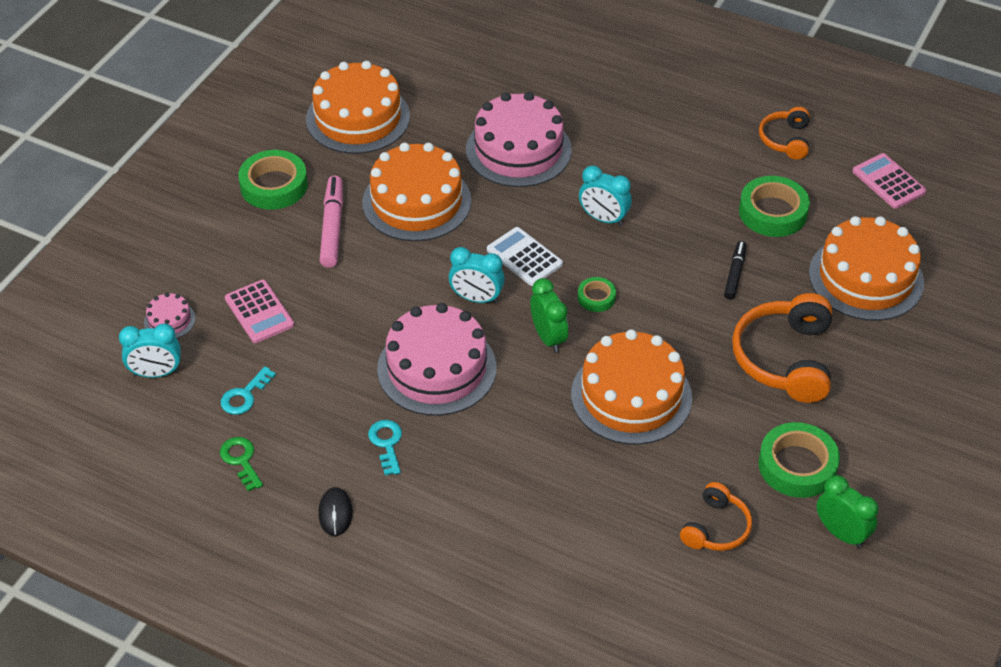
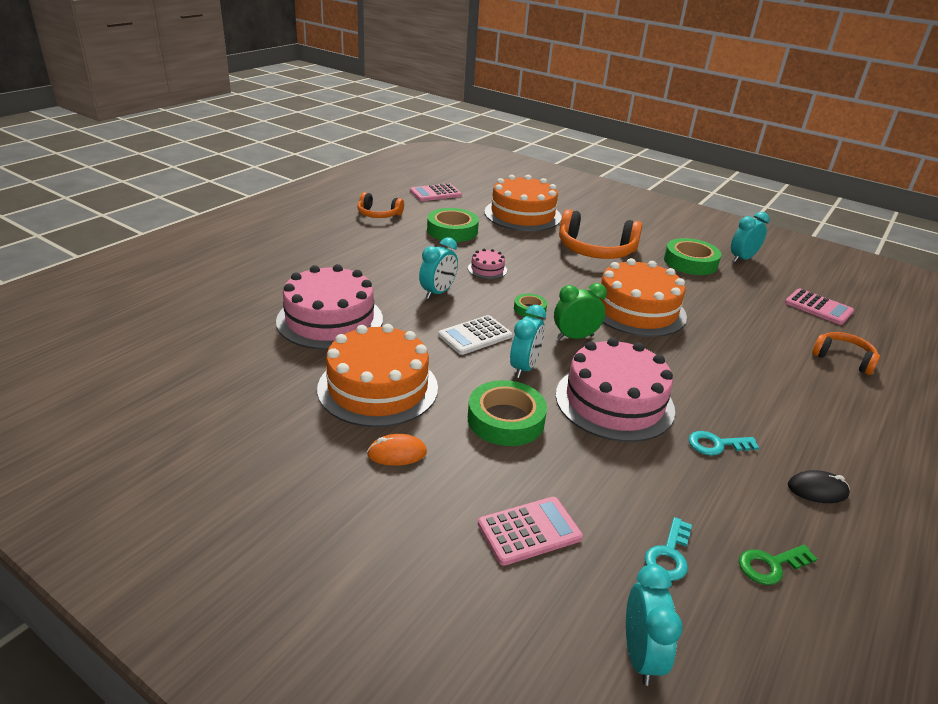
camera: 85 degrees left, 15 degrees down
(169, 320) = (538, 634): pink cake -> pink cake (487, 269)
(245, 395) = (669, 555): turquoise key -> turquoise key turned 75 degrees clockwise
(274, 185) = (301, 499): green tape -> green tape (506, 420)
(332, 227) = (397, 453): pink marker -> orange mouse
(358, 118) = (215, 415): orange cake -> none
(716, 528) = (754, 297): orange headphones -> orange headphones (843, 358)
(716, 602) = (818, 307): none -> pink calculator
(735, 274) = (512, 253): black marker -> none
(841, 533) = (742, 259): green clock -> turquoise clock

